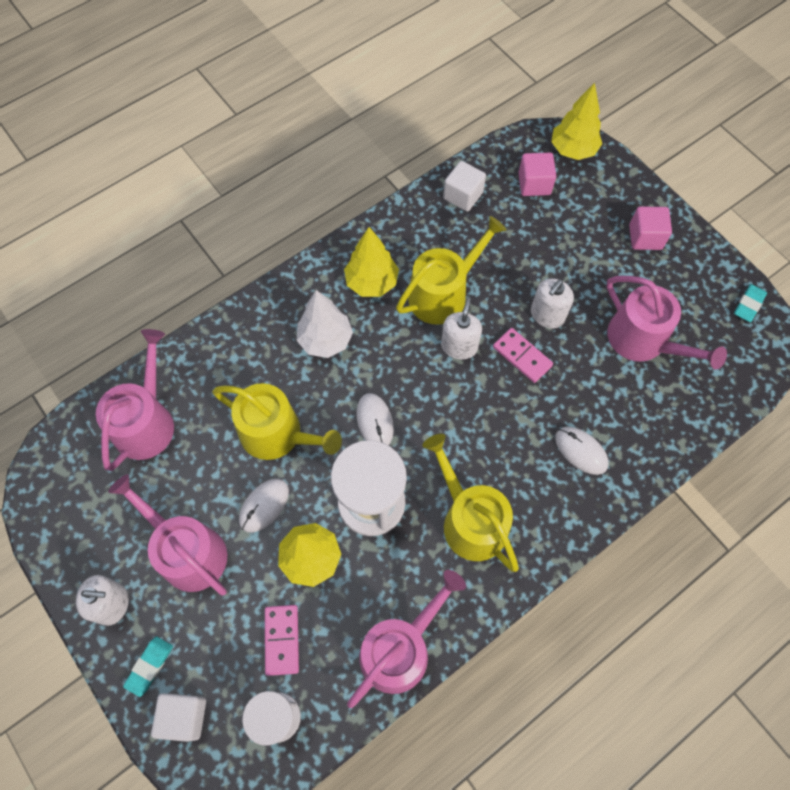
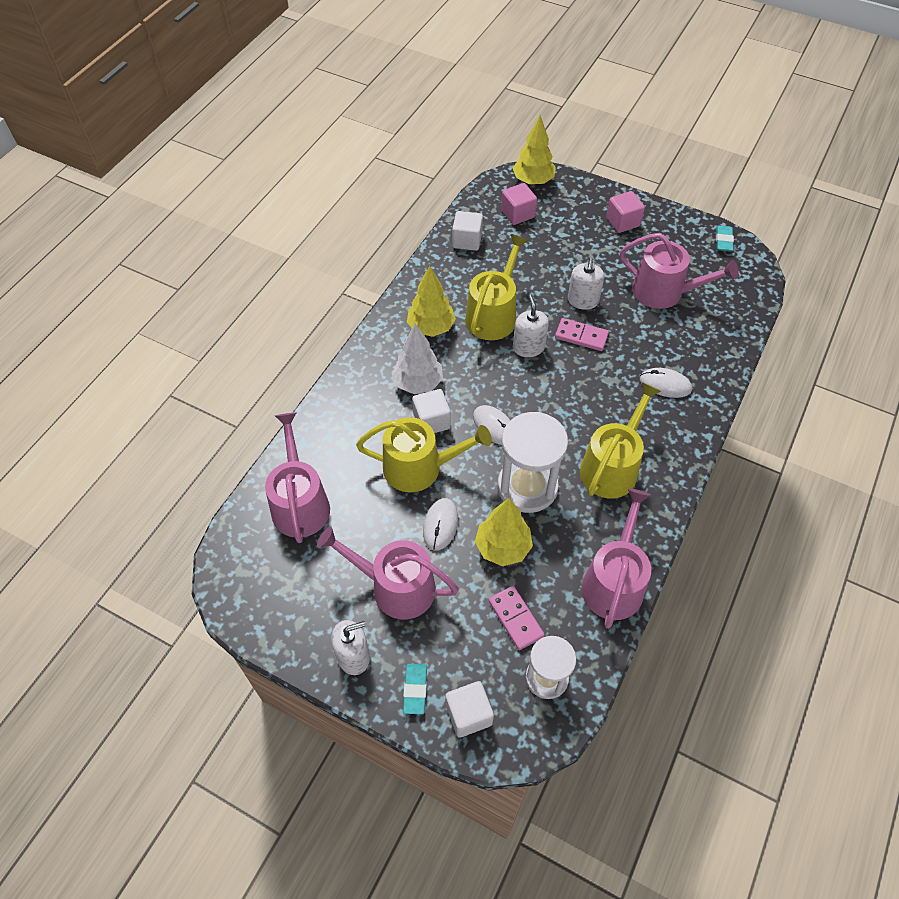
camera: 25 degrees left, 10 degrees down
(316, 388) = (431, 421): none -> white cube
(470, 520) = (612, 467): yellow watering can -> yellow watering can turned 90 degrees clockwise

